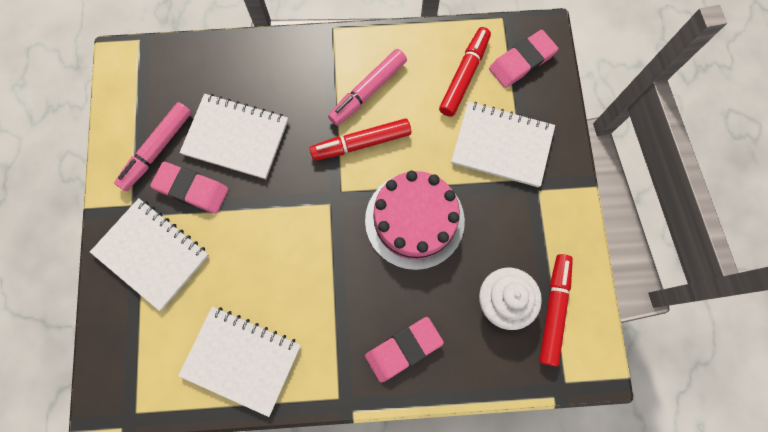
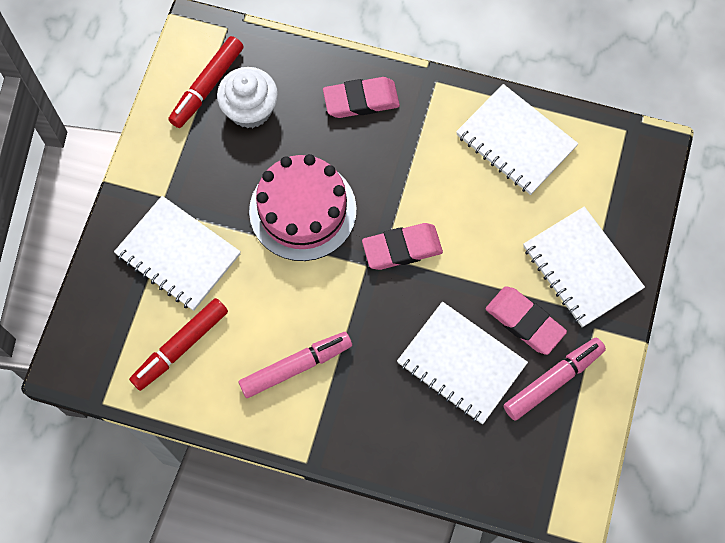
camera: 160 degrees left, 5 degrees down
(361, 143) = (326, 309): red marker -> none
(521, 61) = (108, 340): pink eraser -> pink eraser (402, 248)

